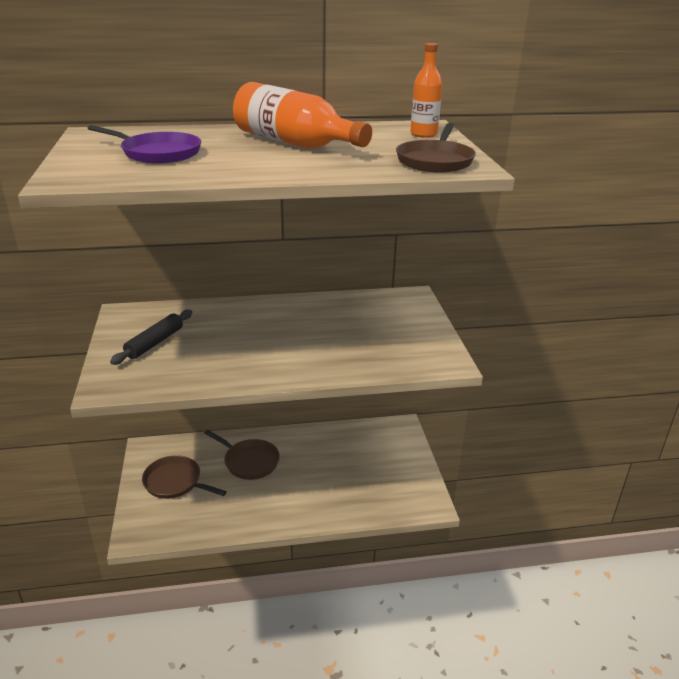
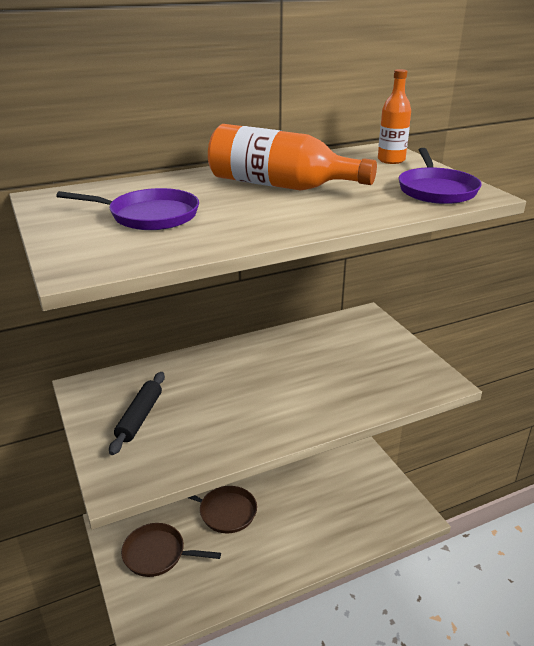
camera: 15 degrees left, 0 degrees up
(435, 161) = (436, 190): brown pan -> purple pan

